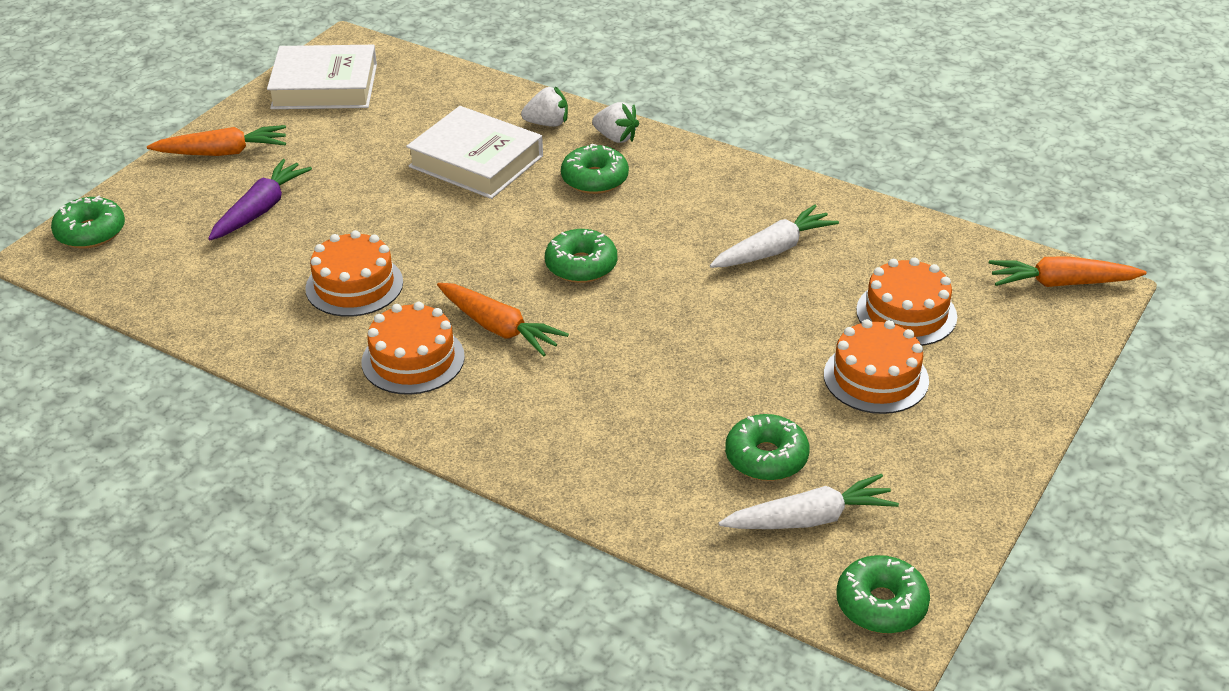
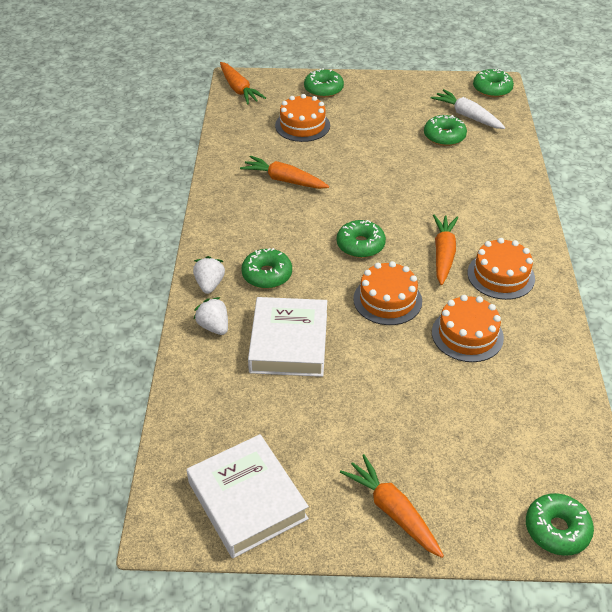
camera: 120 degrees left, 5 degrees up
(261, 209) = (439, 434): purple carrot -> none
(773, 250) = (284, 180): white carrot -> orange carrot
(876, 378) = (360, 122): orange cake -> orange cake (387, 300)
(1009, 375) = (323, 89): none -> green donut

